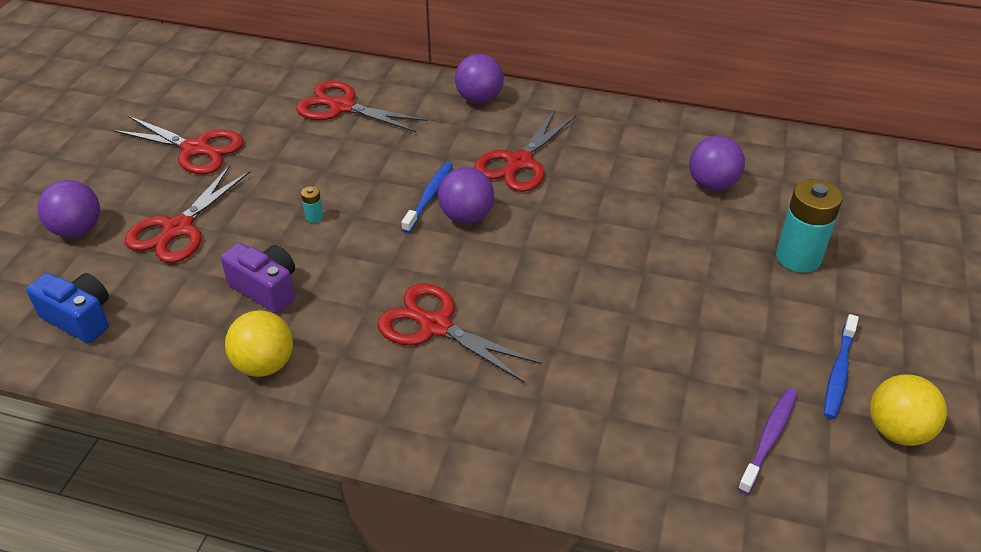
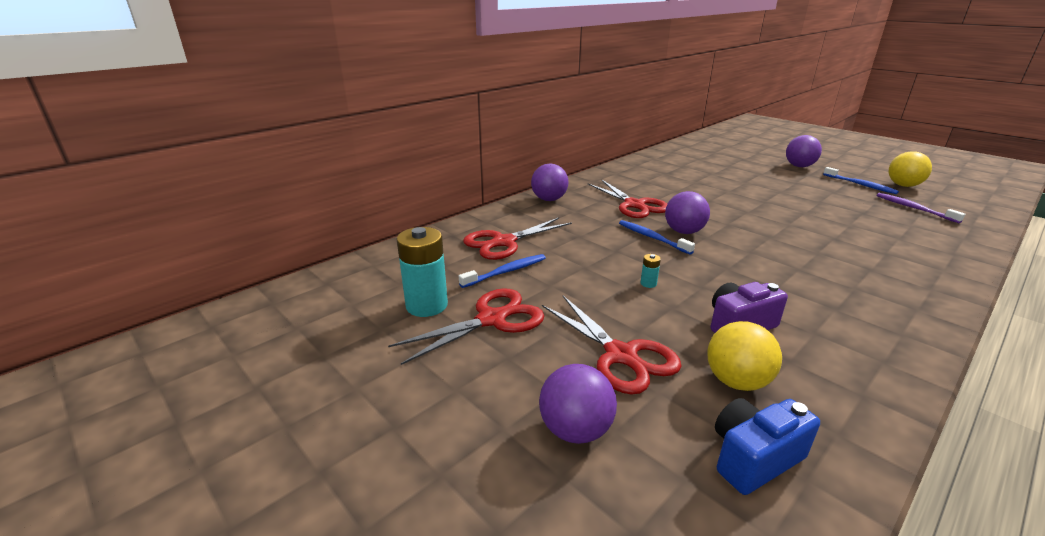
camera: 60 degrees left, 15 degrees down
(264, 364) = (847, 347): yellow ball -> yellow ball (736, 381)
(281, 129) = (506, 272): none -> blue toothbrush
(435, 326) = (806, 267): red scissors -> none
(712, 184) = (693, 170): purple ball -> purple ball (799, 166)
(798, 257) = (766, 170): turquoise battery -> turquoise battery (426, 305)

